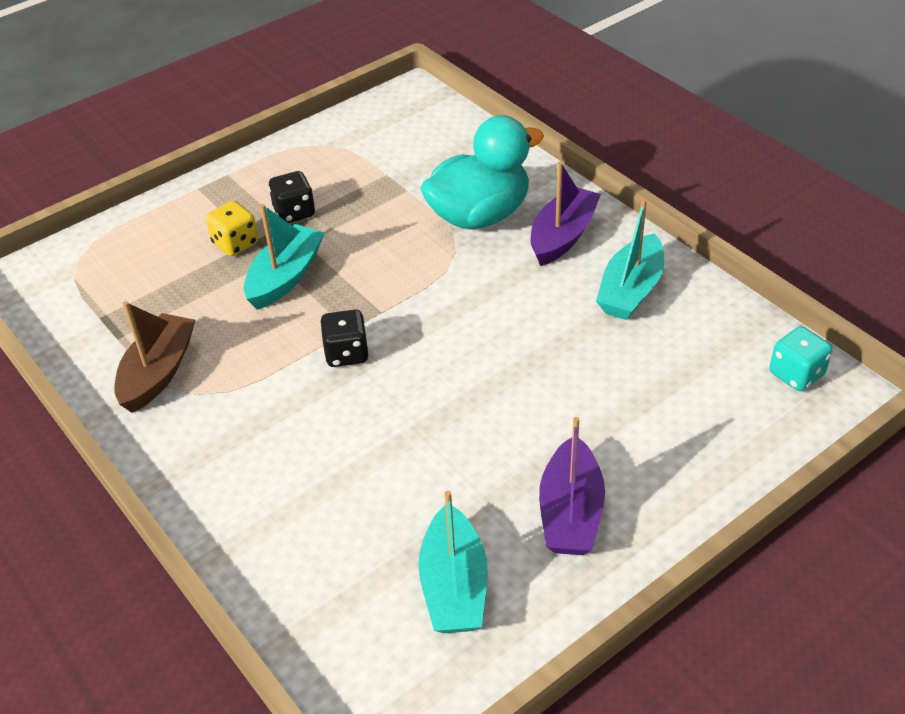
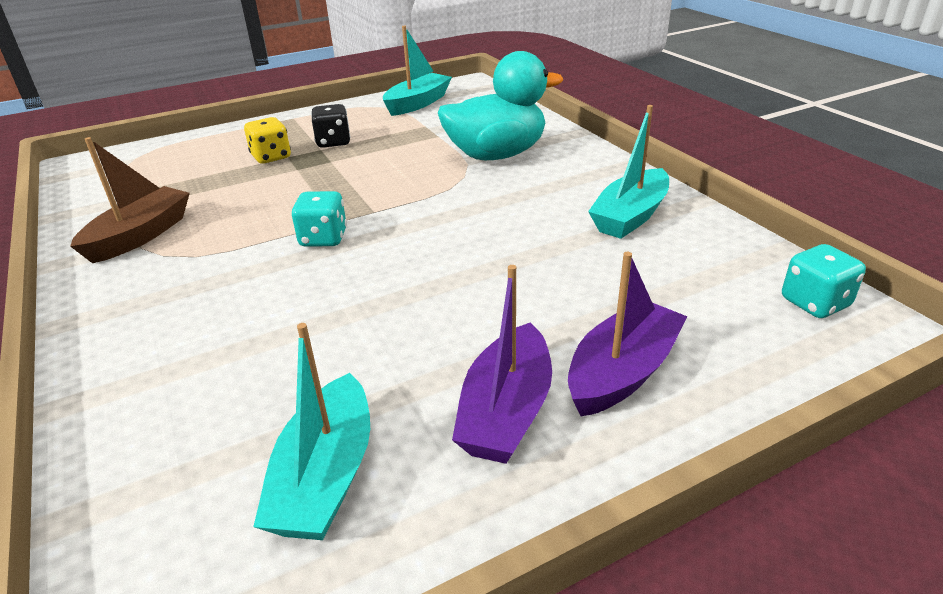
camera: 10 degrees right, 10 degrees down
(285, 277) = (300, 181): turquoise boat -> turquoise boat (417, 103)
(346, 353) = (323, 238): black dice -> turquoise dice
(562, 236) = (571, 173): purple boat -> purple boat (622, 372)

